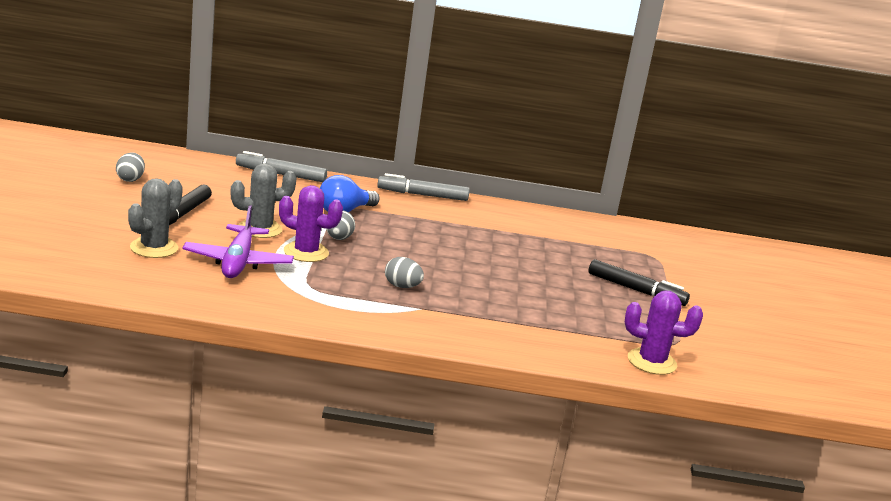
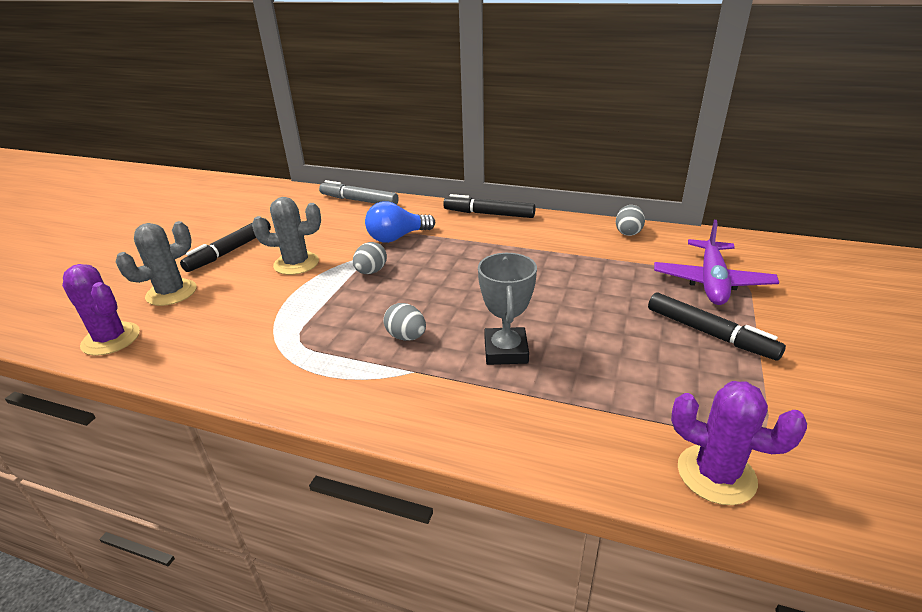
camera: 20 degrees right, 10 degrees up
(130, 179) = (215, 214): grey egg -> grey egg (628, 232)
(238, 262) = (243, 308): purple plane -> purple plane (711, 282)
(306, 252) = (325, 291): purple cactus -> purple cactus (111, 339)
(423, 195) = (489, 214): grey marker -> black marker
(487, 297) = (506, 351): none -> grey trophy

